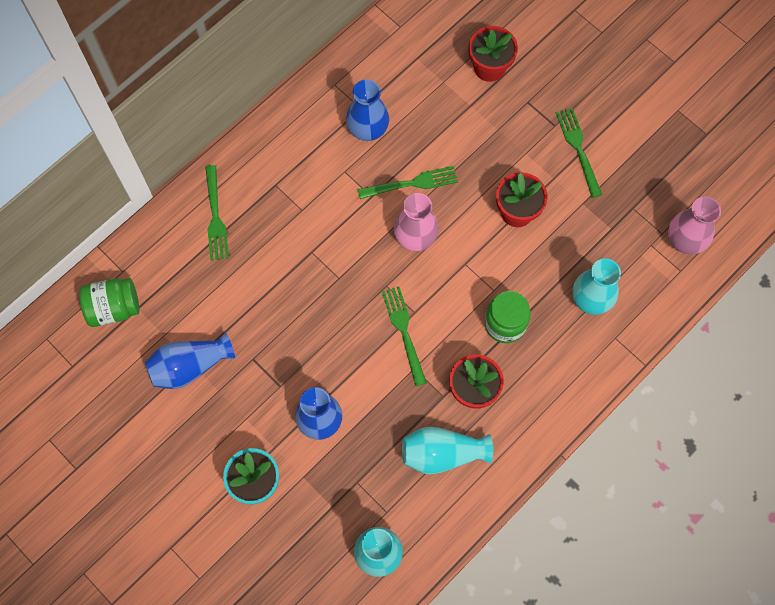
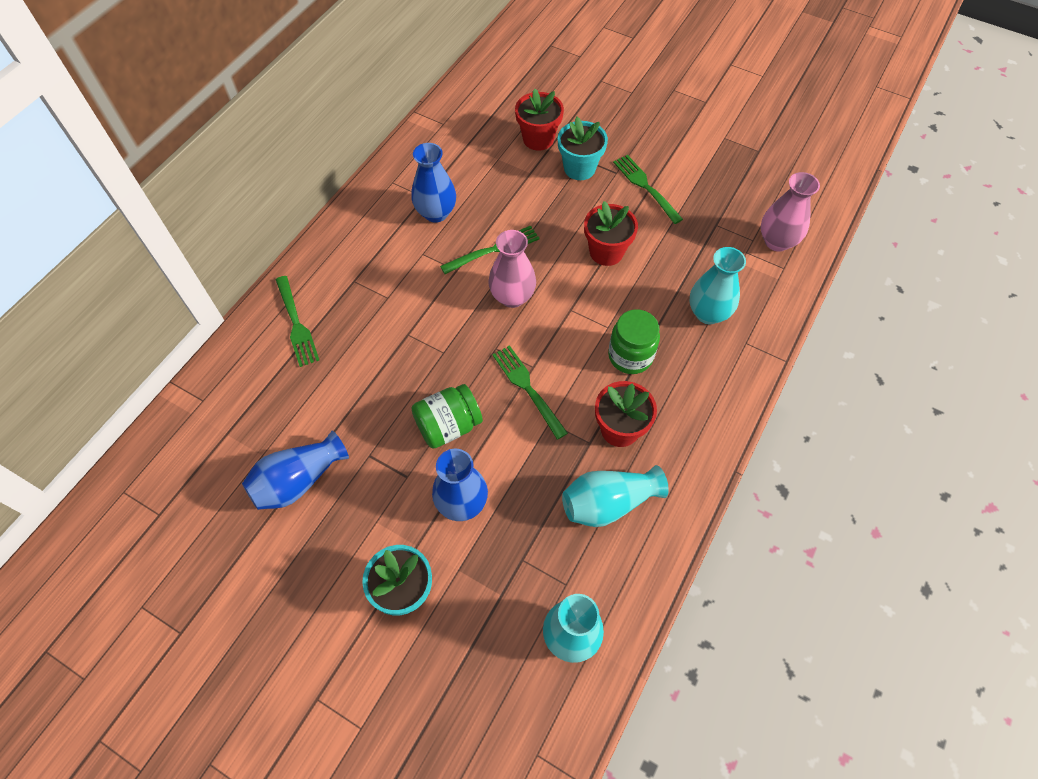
camera: 15 degrees left, 10 degrees down
(114, 308) = (198, 440): green jar -> green jar (448, 426)
(520, 112) = (579, 168): none -> turquoise flower pot

